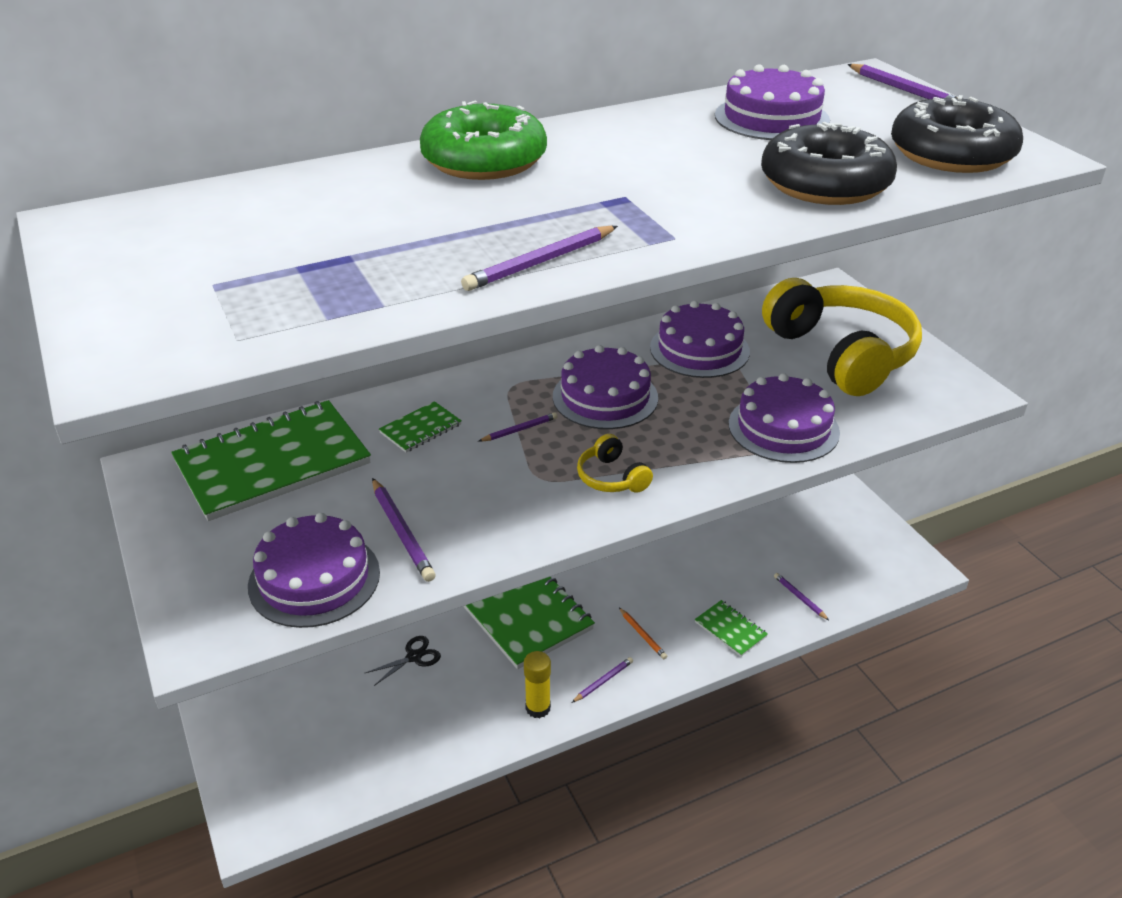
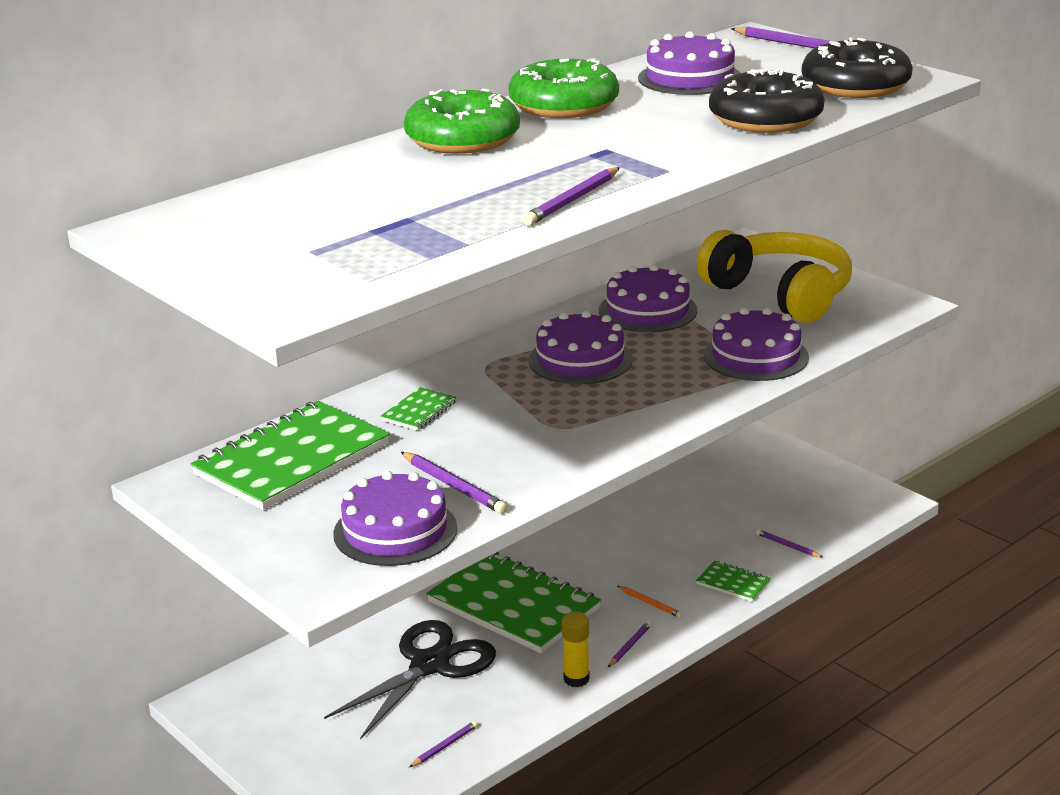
camera: 15 degrees left, 10 degrees down
(414, 657) = (430, 665): black scissors -> black scissors, size x2.38
(520, 430) = (515, 396): purple pencil -> purple pencil (445, 746)
(611, 477) = (621, 416): yellow headphones -> none
(617, 133) = (564, 105): none -> green donut

